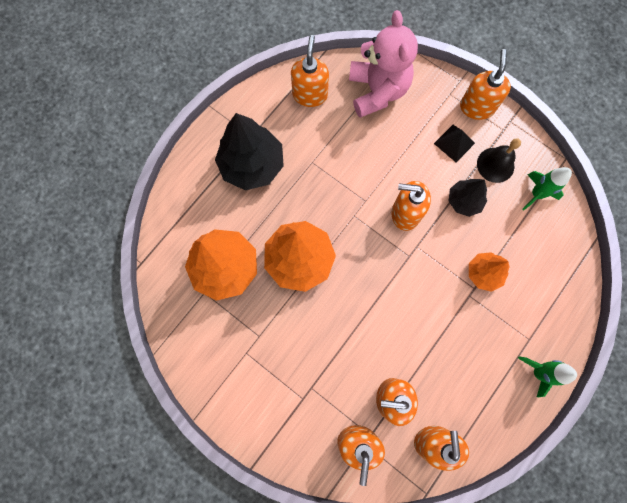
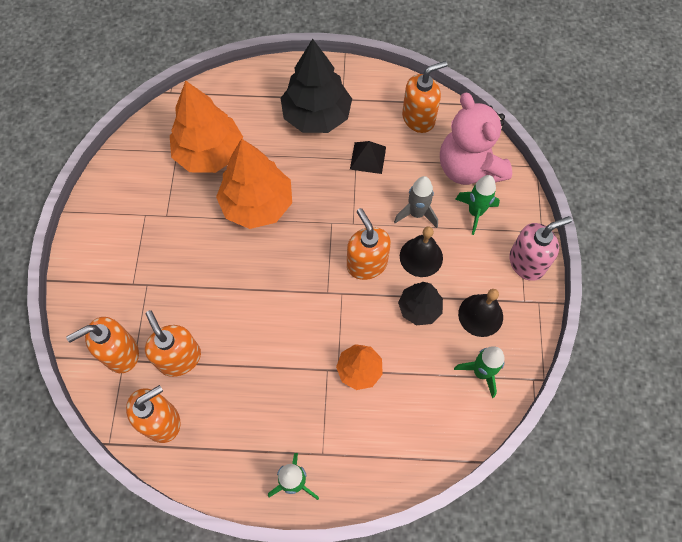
camera: 55 degrees right, 10 degrees down
(377, 91) = (468, 168): pink teddy bear -> pink teddy bear turned 105 degrees clockwise
(389, 151) = (416, 214): none -> grey rocket
(415, 112) = (475, 212): none -> green rocket
(425, 172) = (421, 257): none -> black bell
(454, 143) = (472, 264): black pyramid -> black pyramid (368, 158)
(477, 107) = (527, 262): orange soap dispenser -> pink soap dispenser

